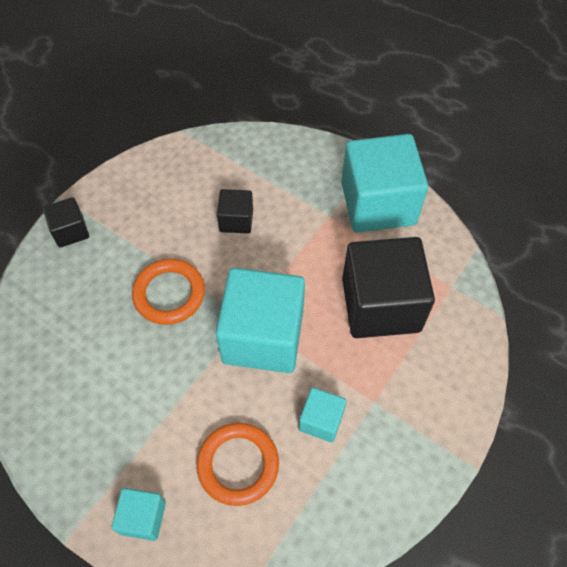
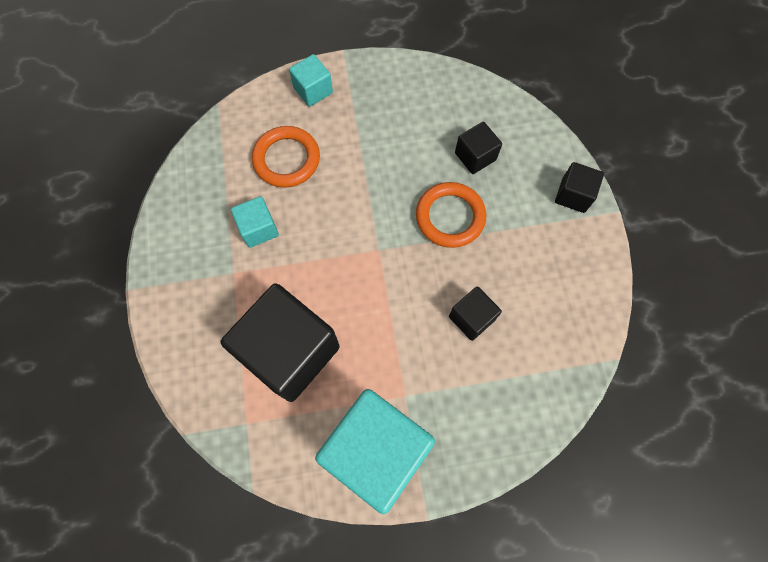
camera: 135 degrees right, 10 degrees up
(94, 320) = (475, 156): none -> black cube
(263, 336) = (353, 247): turquoise cube -> none

